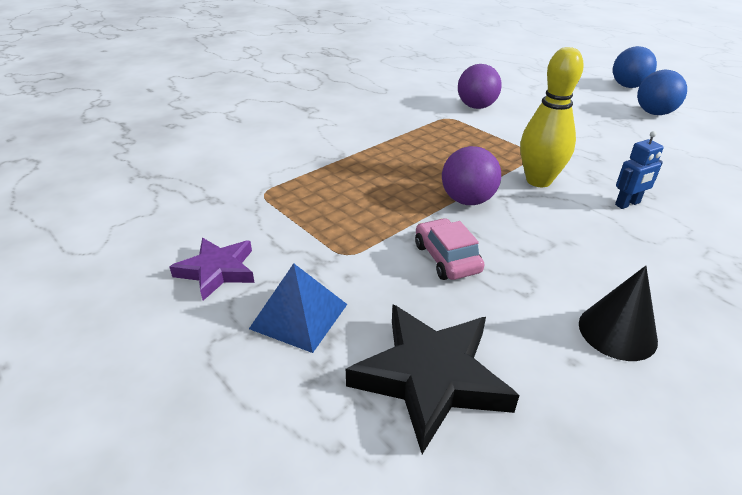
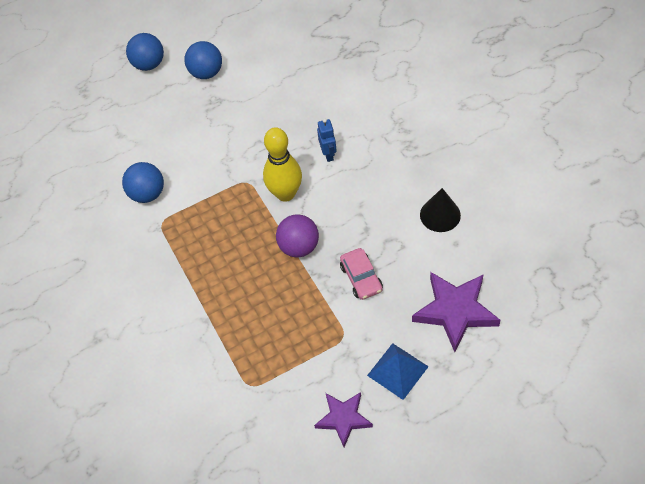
camera: 70 degrees left, 20 degrees up
(431, 377) = (455, 311): black star -> purple star
(446, 258) = (361, 278): pink car -> pink car turned 105 degrees counterclockwise
(476, 107) = (147, 194): purple ball -> blue ball

